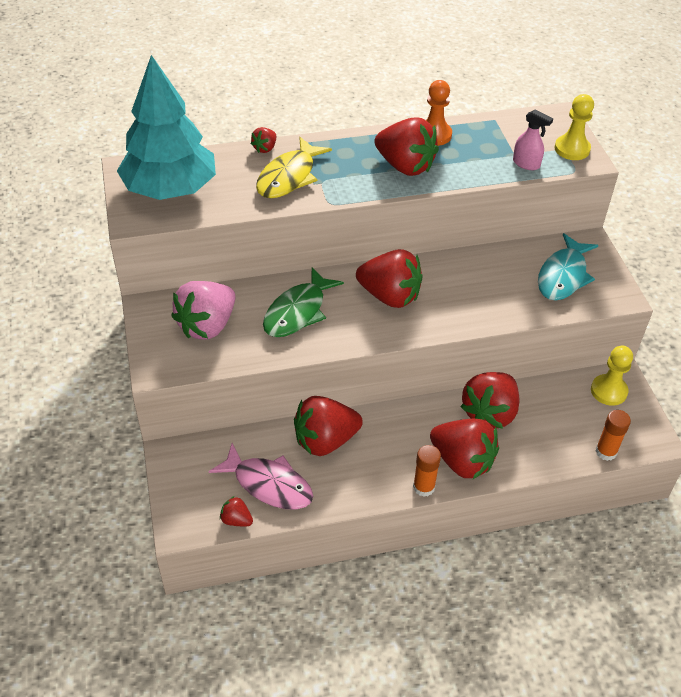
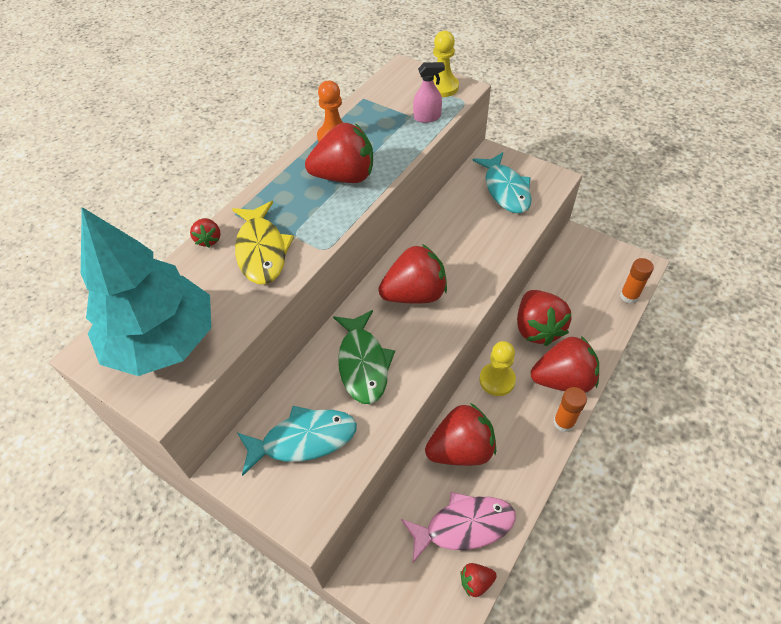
camera: 40 degrees left, 5 degrees up
(207, 325) = (303, 440): pink strawberry -> turquoise fish
(325, 440) = (461, 449): red strawberry -> red strawberry turned 135 degrees counterclockwise
(608, 391) = (582, 253): yellow pawn -> yellow pawn (497, 380)

